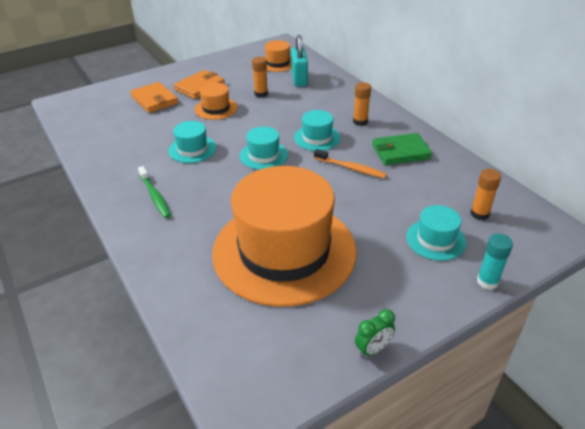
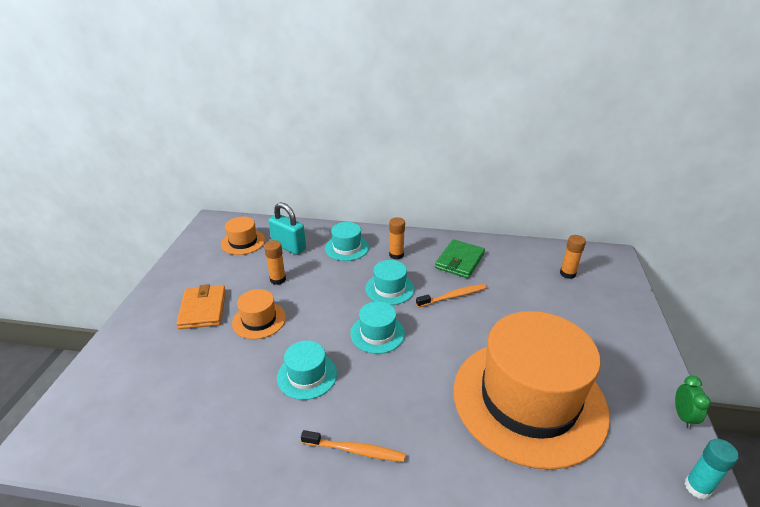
camera: 50 degrees left, 5 degrees down
(154, 100) = (174, 354): orange wallet -> none
(155, 196) = (355, 450): green toothbrush -> orange toothbrush
(435, 239) = (580, 309): turquoise hat -> turquoise hat (347, 248)
(487, 281) = (641, 315): turquoise glue stick -> turquoise glue stick (697, 487)

